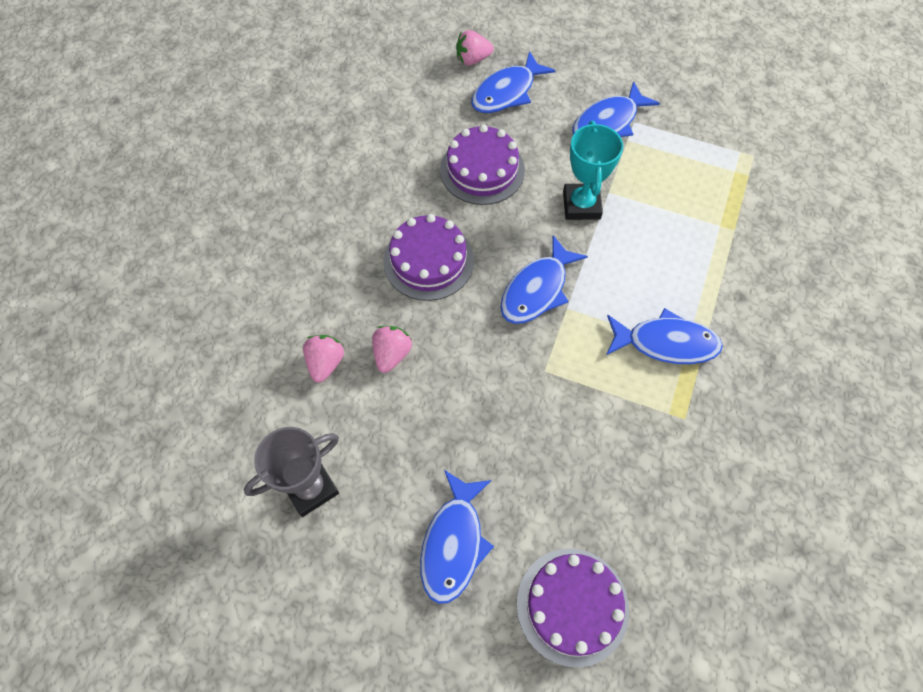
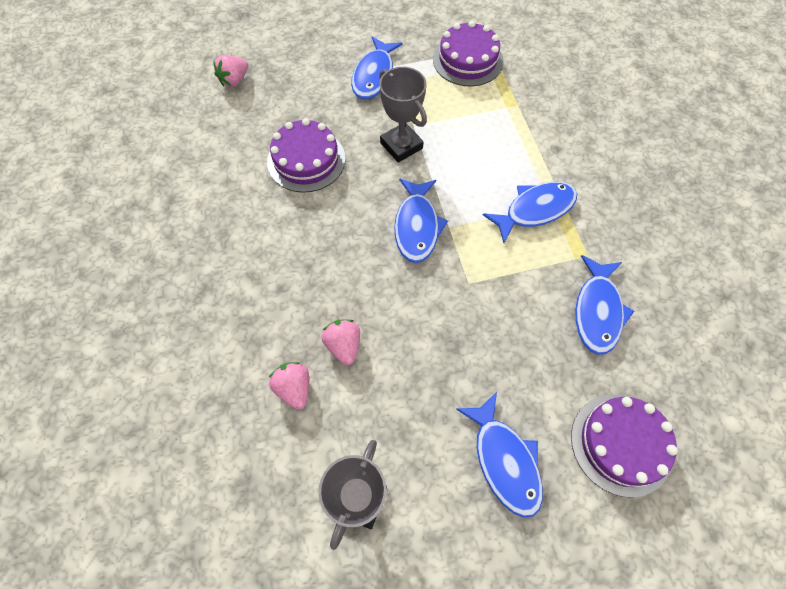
camera: 35 degrees left, 0 degrees up
(428, 260) = (317, 254): purple cake -> purple cake (467, 60)
(507, 92) = (281, 92): blue fish -> blue fish (597, 311)
(581, 205) = (401, 146): turquoise trophy -> grey trophy

